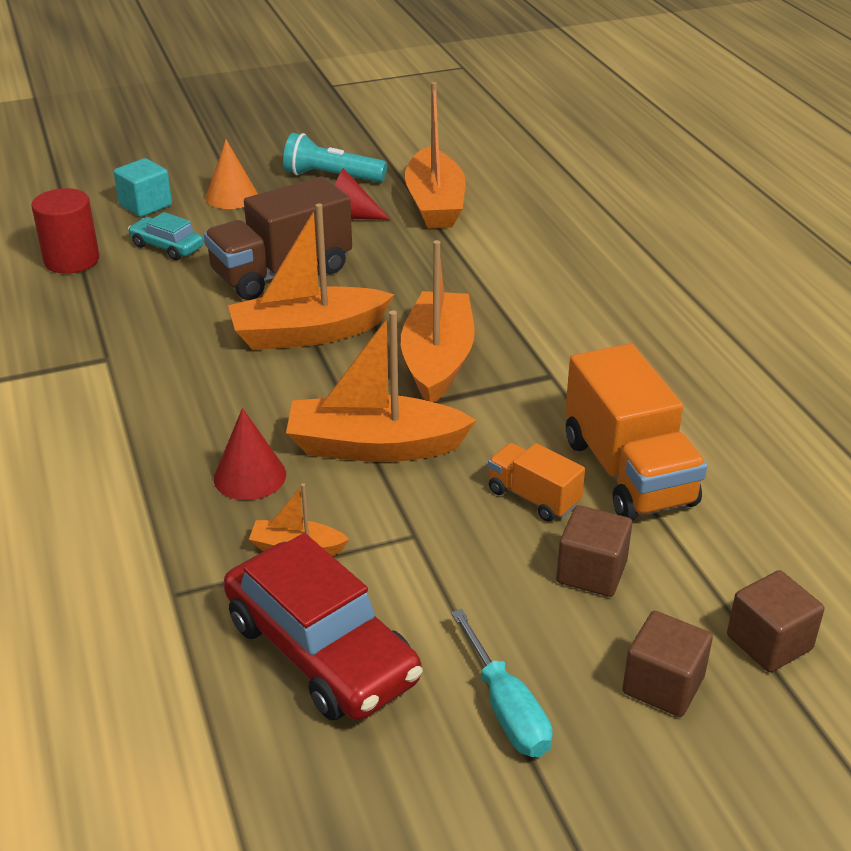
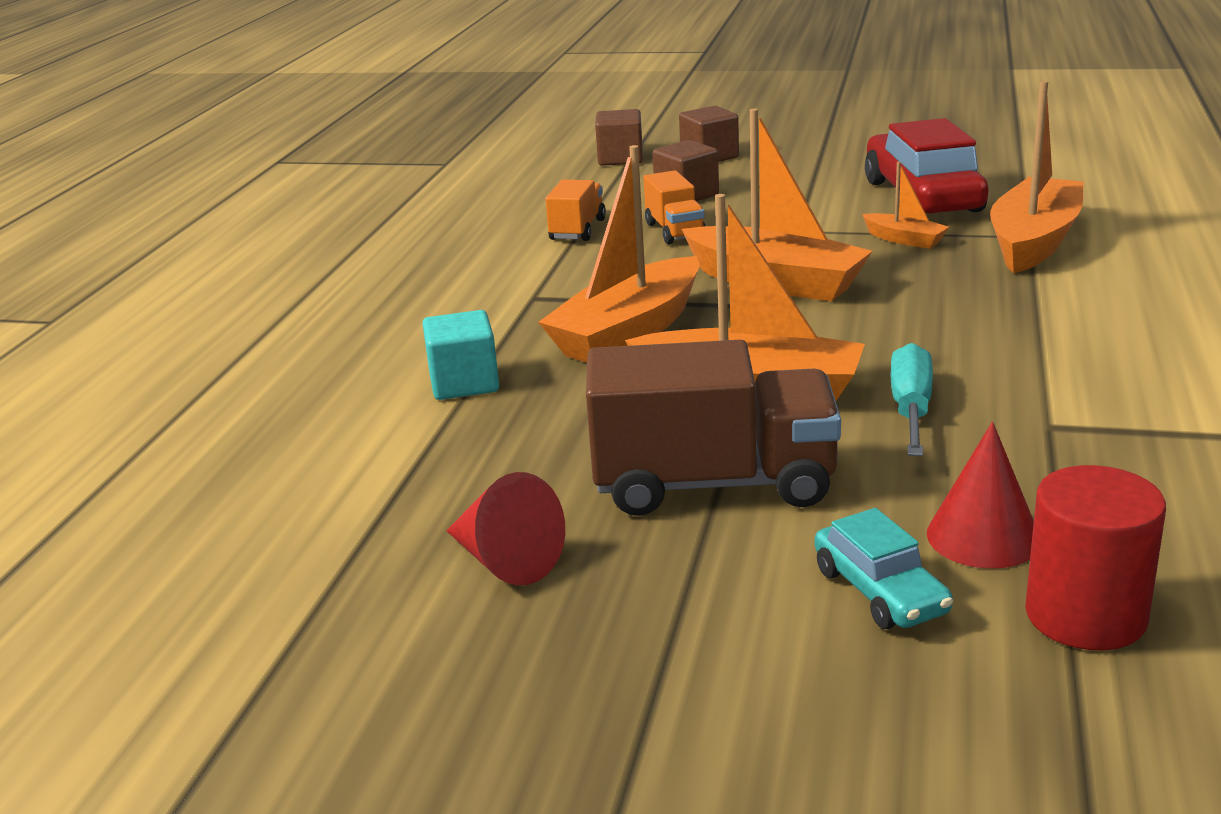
camera: 145 degrees left, 10 degrees down
(145, 205) = (879, 726): turquoise cube -> turquoise cube (464, 383)
(231, 196) = (673, 686): orange cone -> none
(250, 476) = (918, 285): red cone -> red cone (983, 536)
(331, 177) = (424, 673): turquoise flashlight -> none
(435, 204) = (338, 540): orange boat -> orange boat (1034, 242)
(506, 708) = (817, 163): turquoise screwdriver -> turquoise screwdriver (911, 410)
(628, 472) = (577, 230): orange truck -> orange truck, size x0.53

